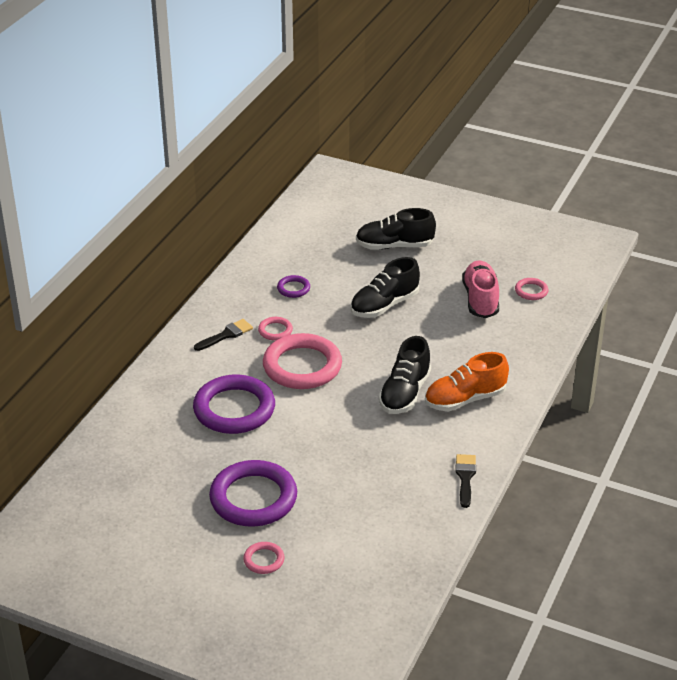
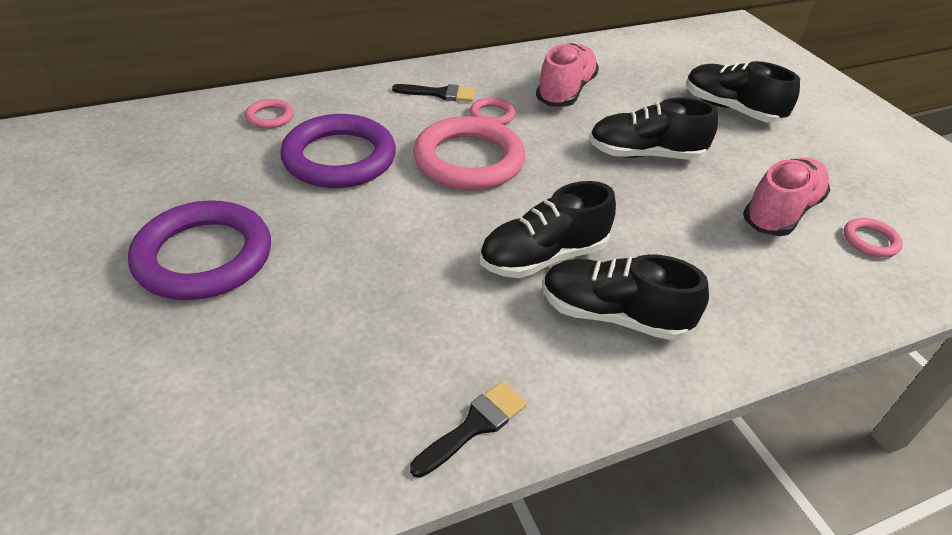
camera: 40 degrees right, 5 degrees up
(264, 560) = (88, 337): pink ring -> pink ring (270, 117)
(293, 288) = (565, 91): purple ring -> pink shoe
(465, 399) = (614, 315): orange shoe -> black shoe

